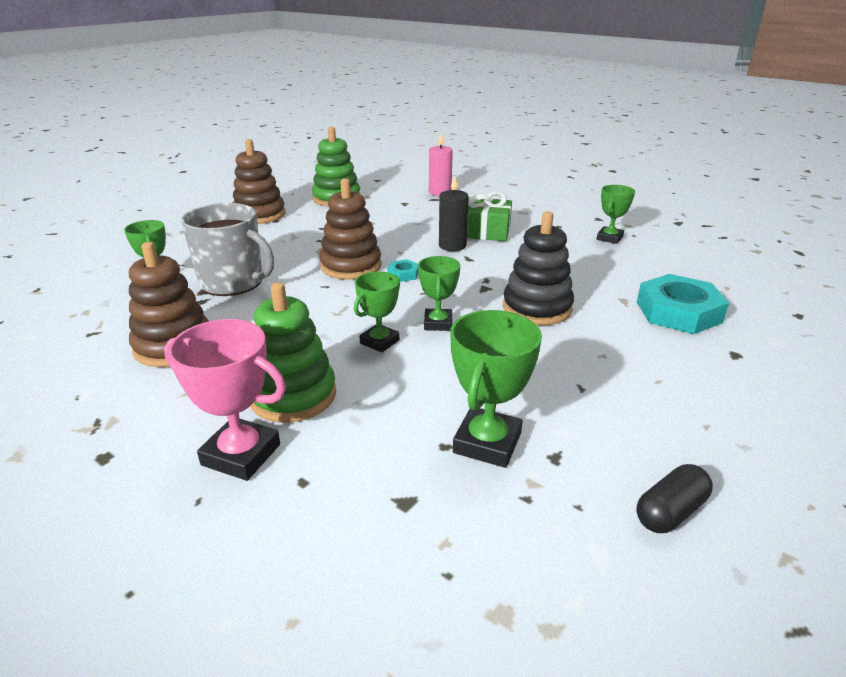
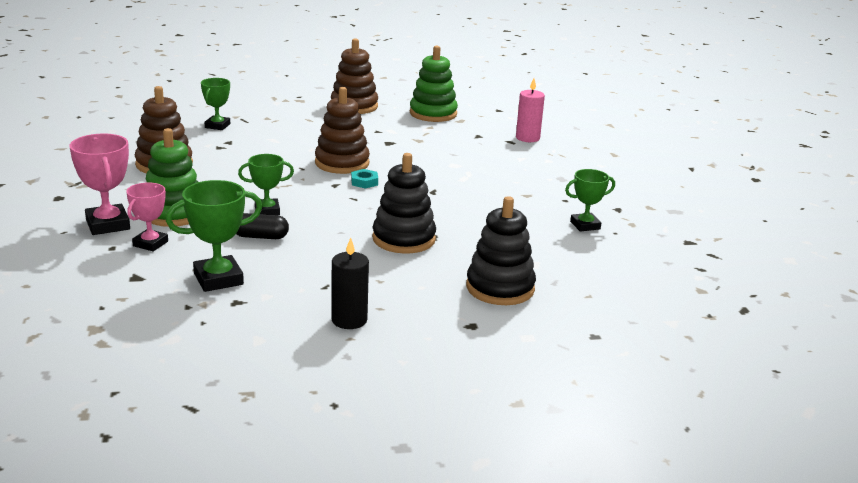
camera: 40 degrees right, 5 degrees down
(233, 283) = (254, 144): grey mug -> none
(338, 447) = (150, 244): none -> pink trophy
(438, 323) = (321, 217): green trophy -> none
(452, 246) = (441, 179): black candle -> black candle (349, 320)
(485, 231) = (491, 180): green gift -> none
(670, 512) = (238, 349): black capsule -> black capsule (260, 237)
(678, 312) = (500, 288): turquoise nut -> black stacking toy

